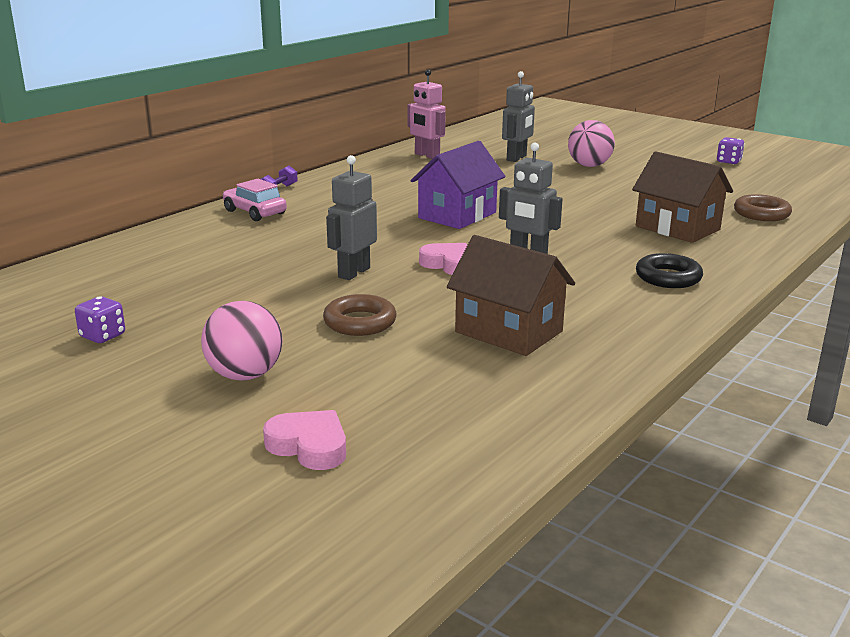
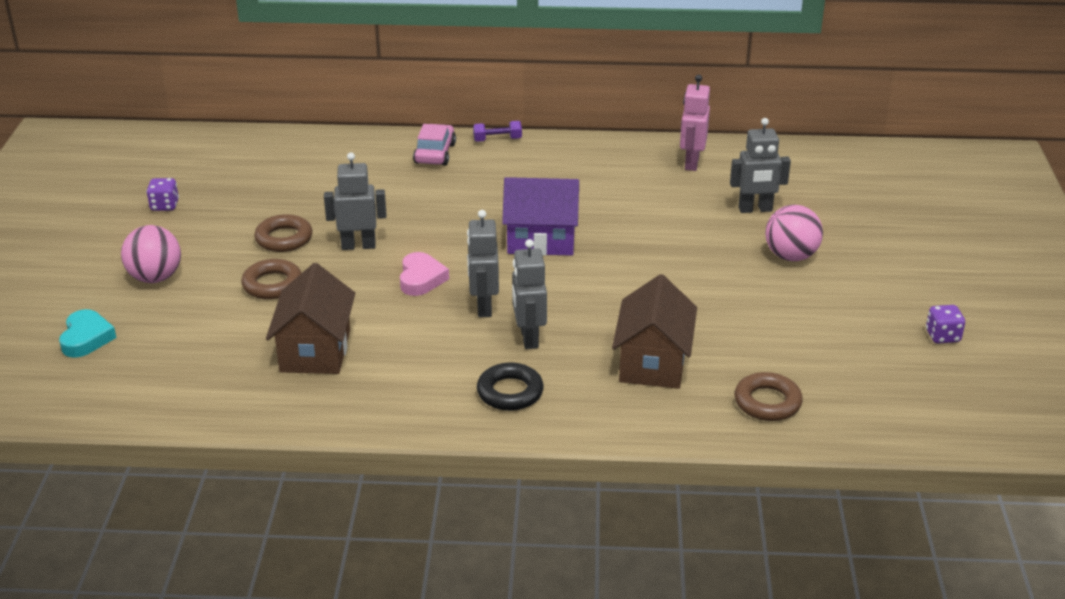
camera: 55 degrees right, 10 degrees up
(283, 298) = (284, 238): none -> brown ring
(309, 446) = (86, 338): pink heart -> turquoise heart
(595, 253) = (528, 338): none -> grey robot

